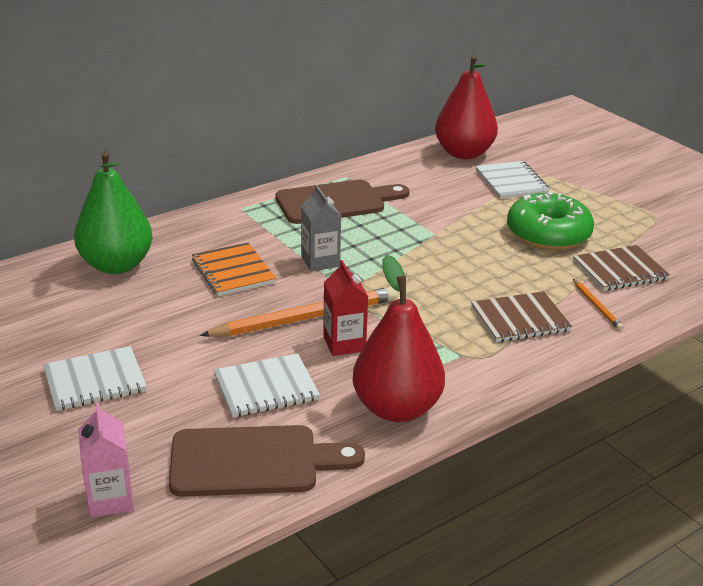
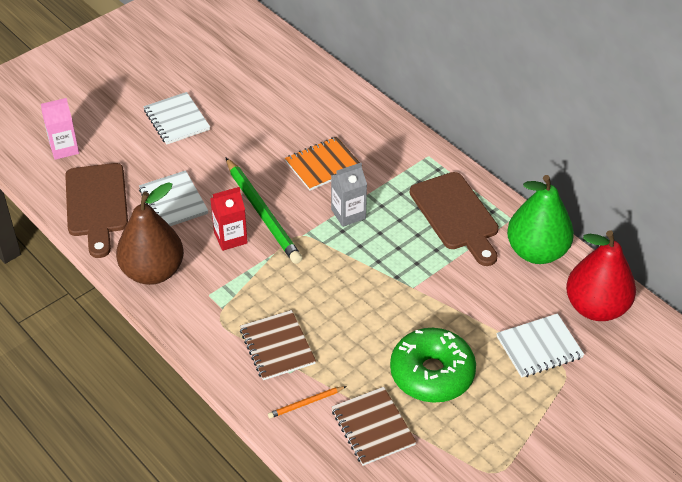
camera: 85 degrees right, 15 degrees up
(116, 265) = (321, 102): green pear -> green pear (536, 252)
(305, 318) = (263, 213): orange pencil -> green pencil
(397, 408) = (153, 272): red pear -> brown pear

